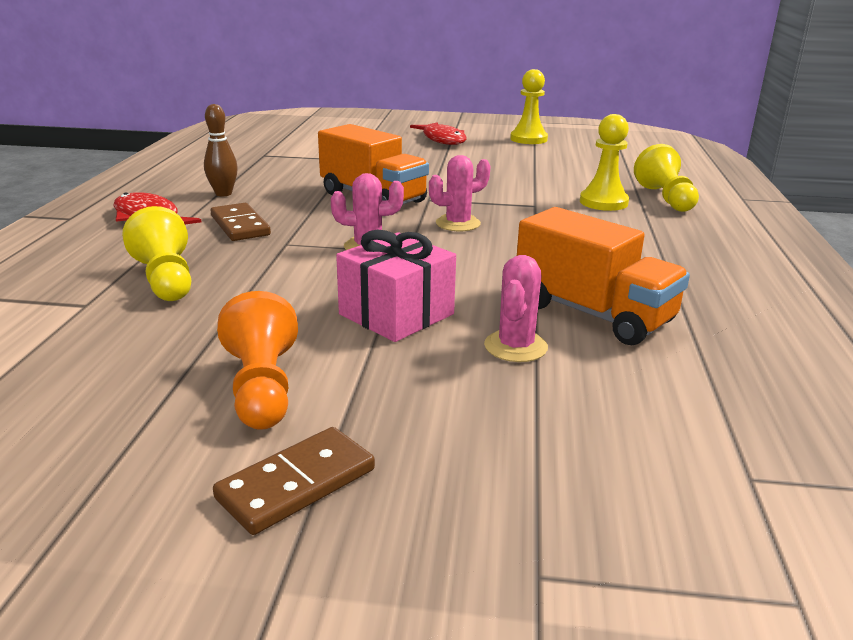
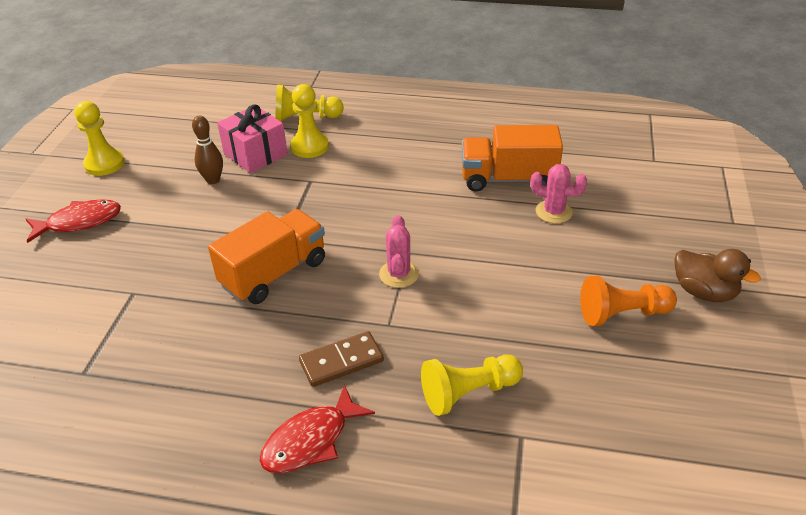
camera: 85 degrees left, 15 degrees up
(223, 194) = (238, 389): brown bowling pin -> brown bowling pin (213, 180)
(297, 484) = (703, 292): brown domino -> brown duck
(396, 314) = (518, 258): pink gift -> pink gift (255, 154)
(458, 224) = (350, 224): pink cactus -> none
(593, 314) = (508, 179): orange truck -> orange truck turned 135 degrees counterclockwise

